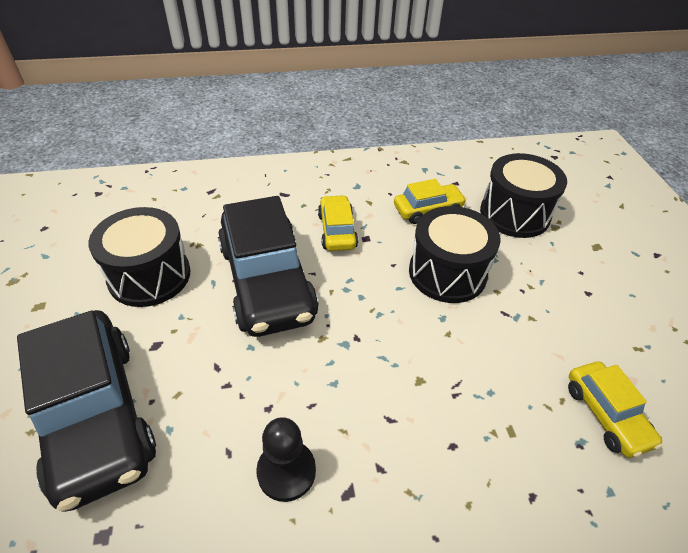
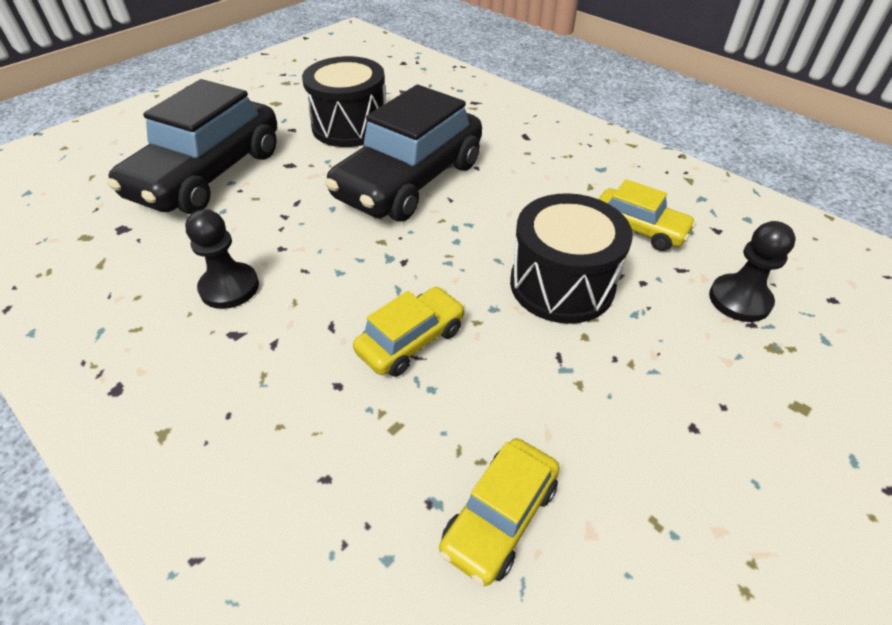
camera: 55 degrees right, 0 degrees up
(337, 231) = (521, 186): yellow car -> yellow car (411, 340)
(514, 214) = (739, 300): black drum -> black pawn

